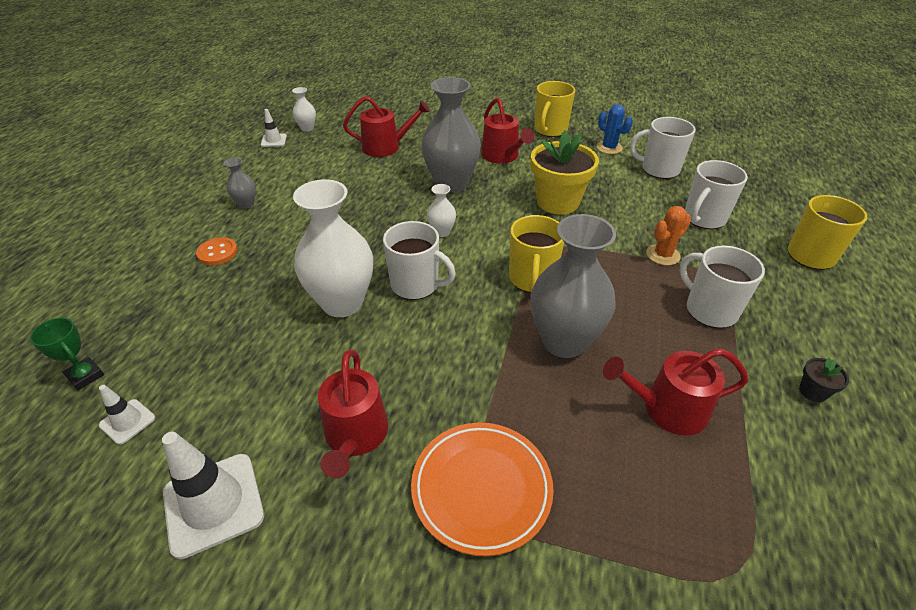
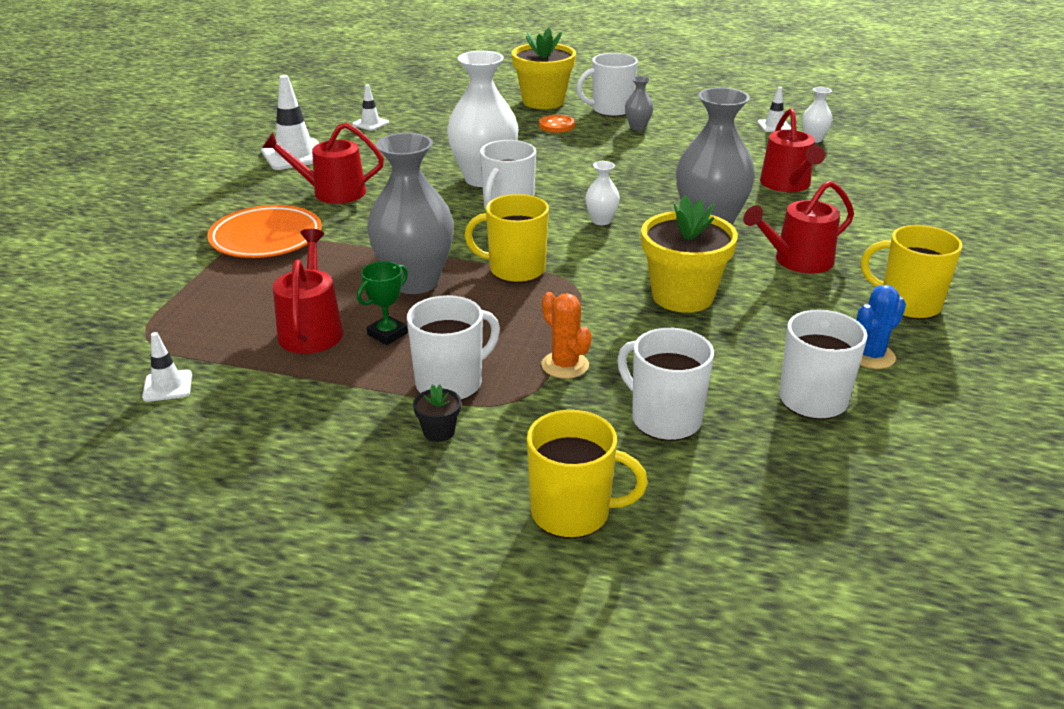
camera: 90 degrees right, 10 degrees down
(85, 376) = (415, 106): green trophy -> green trophy (387, 334)
(140, 261) = (543, 101): none -> yellow flower pot
(192, 217) = (611, 110): none -> white mug
(810, 517) = (167, 386): none -> white traffic cone
(813, 391) = (303, 431): black flower pot -> black flower pot (439, 432)

